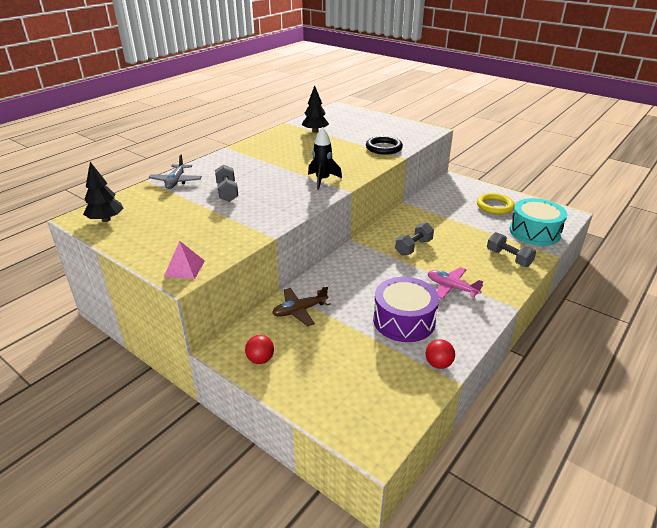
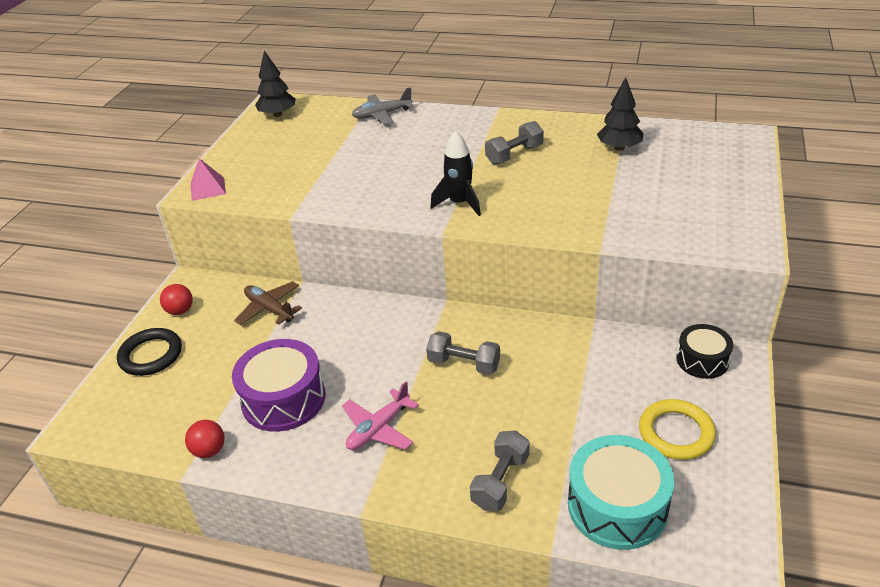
camera: 70 degrees right, 5 degrees up
(227, 192) = (378, 152): grey dumbbell -> grey dumbbell (514, 155)
(384, 148) = (619, 222): black ring -> black ring (151, 355)
(451, 187) = (702, 360): none -> black drum
(451, 287) = (378, 428): pink plane -> pink plane turned 150 degrees counterclockwise

